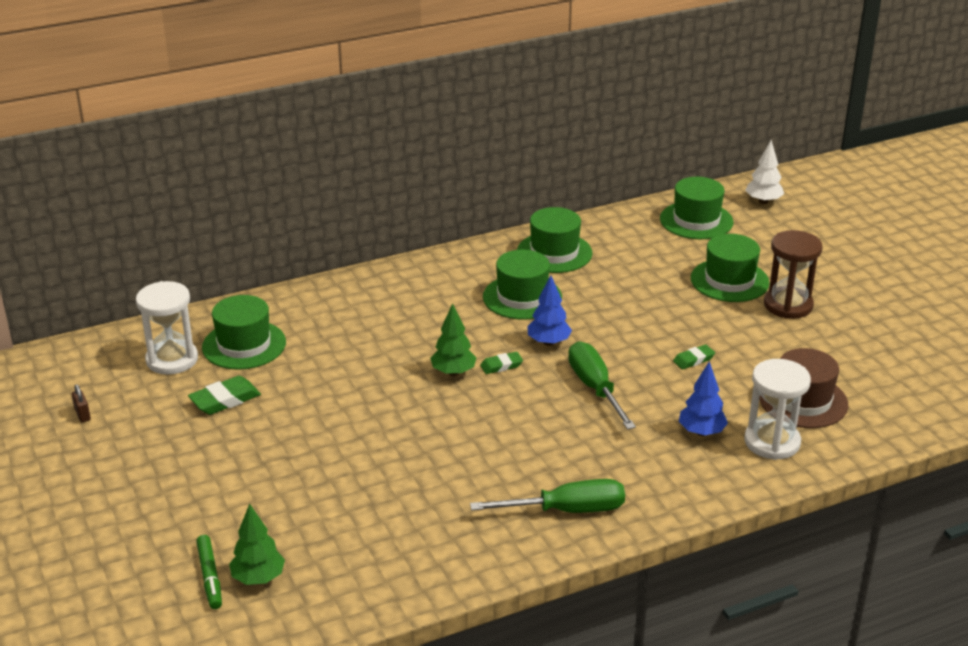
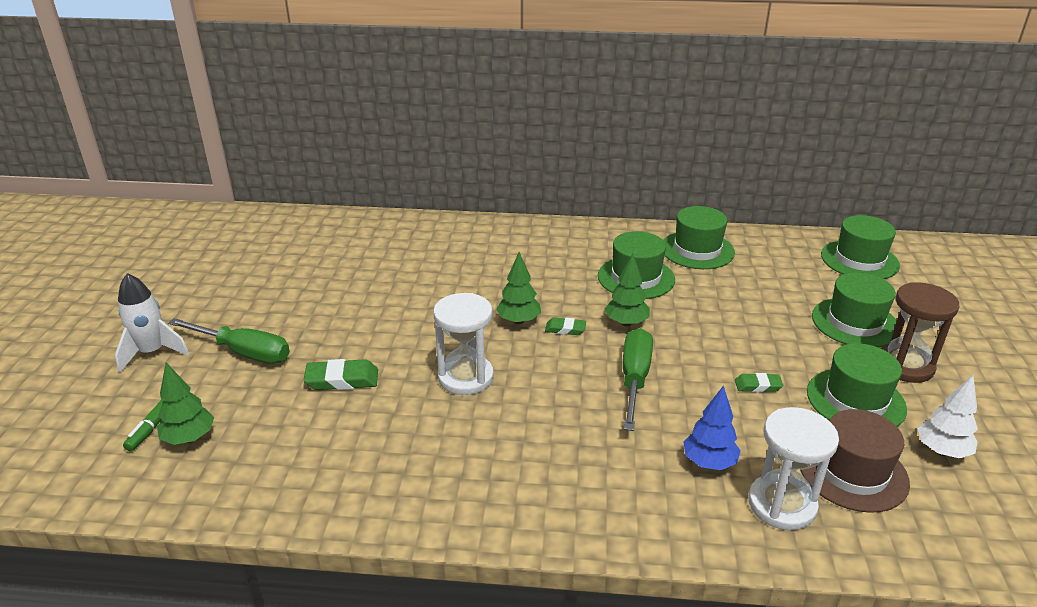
camera: 30 degrees right, 0 degrees up
(82, 415) = (220, 261): brown padlock -> none
(125, 525) = (152, 352): none -> white rocket
(172, 360) = (320, 242): white hourglass -> white hourglass (466, 377)
(225, 400) = (323, 283): green eraser -> green eraser (342, 380)
(244, 345) = (380, 247): green hat -> green hat (855, 400)
(548, 342) = (626, 323): blue tree -> green tree
(567, 510) = (503, 489): green screwdriver -> green screwdriver (244, 352)
(763, 201) = (945, 262): white tree -> white tree (942, 451)

